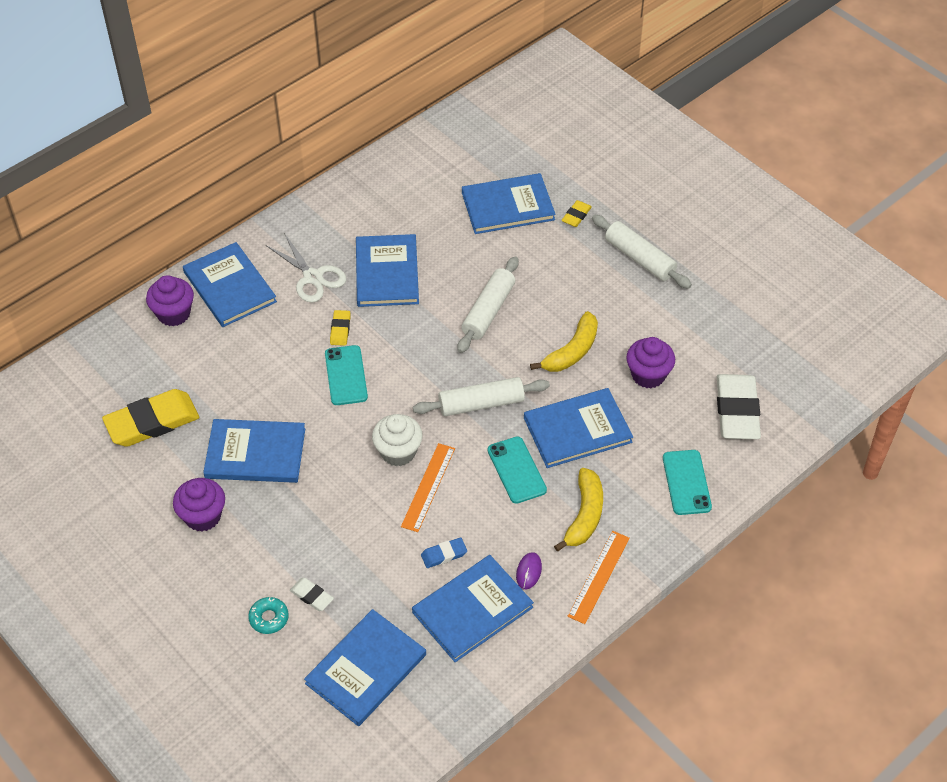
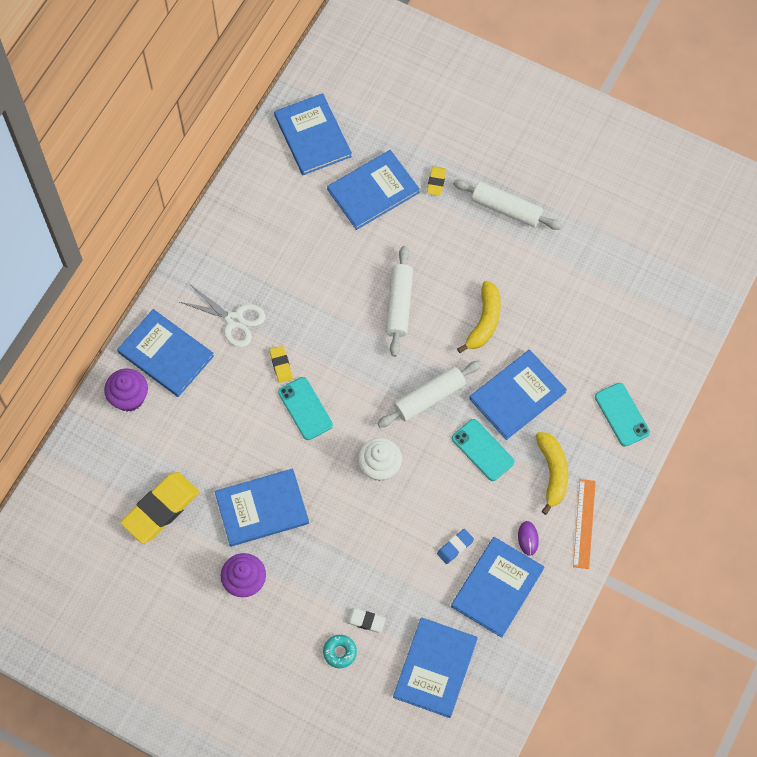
camera: 20 degrees left, 15 degrees up
(387, 273) = (297, 295): blue book -> blue book (312, 136)
(428, 487) = (418, 490): orange ruler -> none
(648, 375) = (555, 323): purple cupcake -> none
(737, 411) = (638, 333): white eraser -> none

